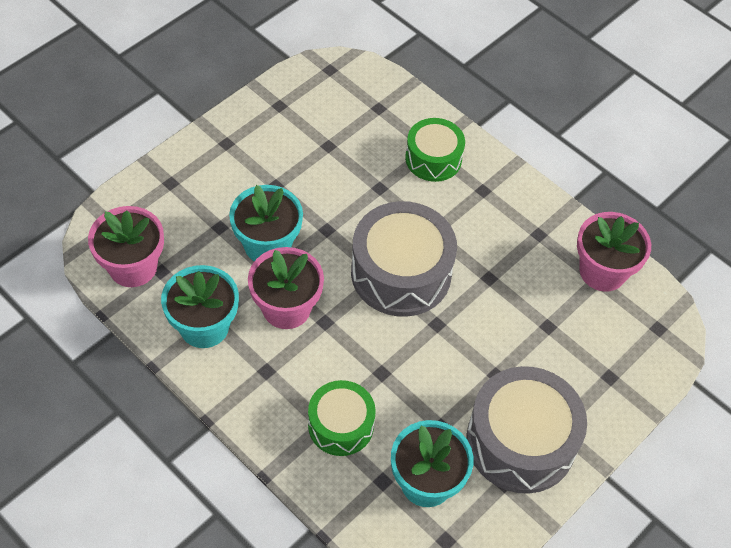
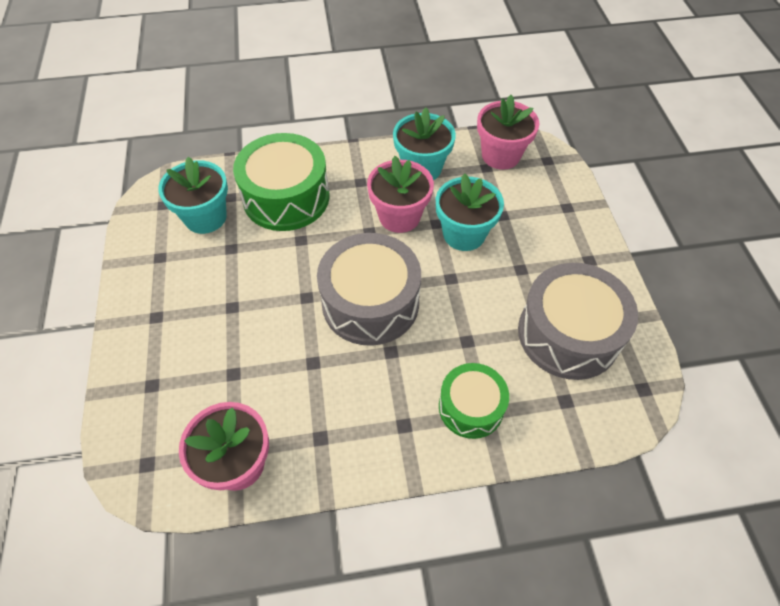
camera: 130 degrees right, 0 degrees up
(341, 425) = (286, 197): green drum -> green drum, size x1.66
(520, 441) = (172, 286): grey drum -> grey drum (568, 334)

